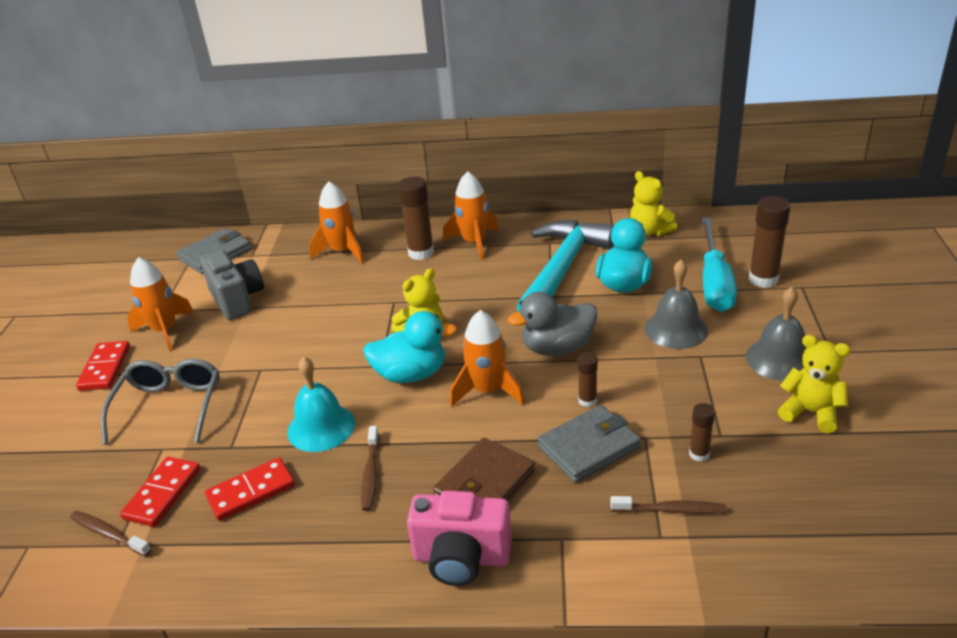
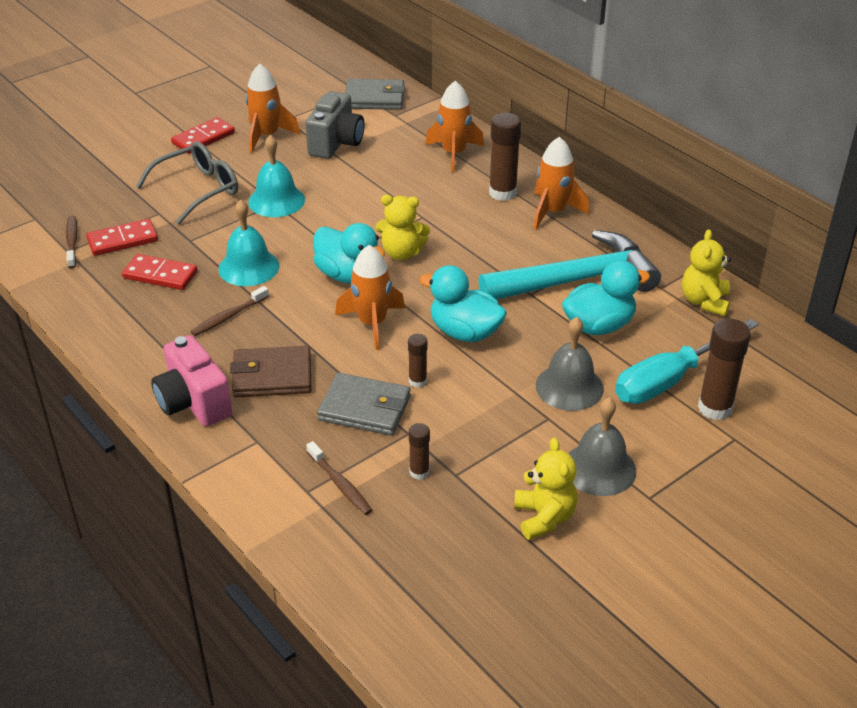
camera: 45 degrees right, 5 degrees up
(258, 367) = (276, 200): none -> turquoise bell
(557, 348) = (465, 332): grey duck -> turquoise duck

